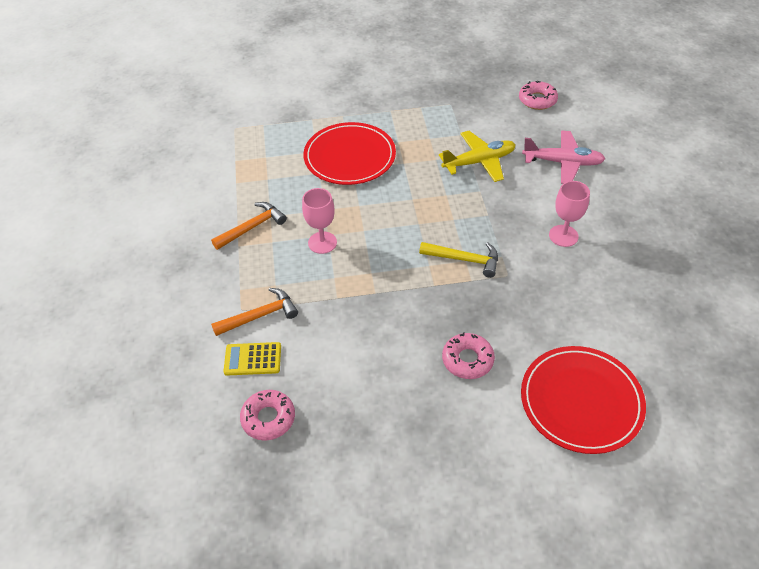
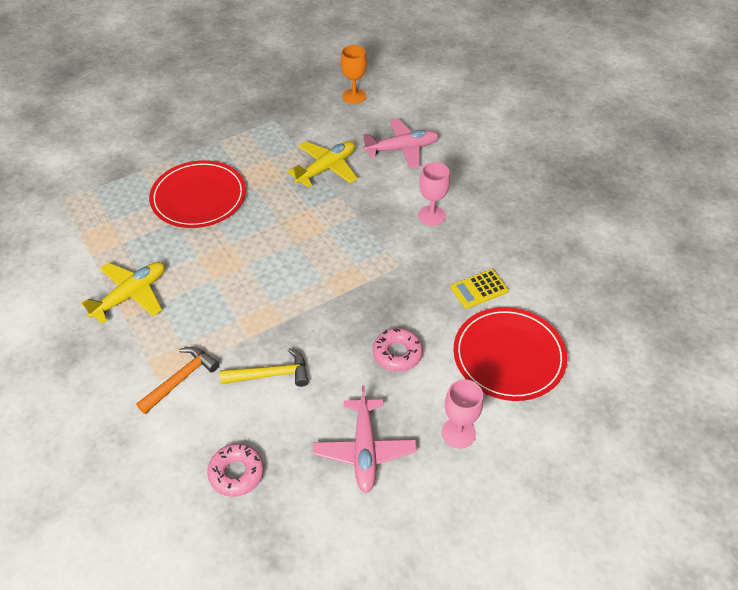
camera: 25 degrees left, 0 degrees up
(252, 227) = (131, 295): orange hammer -> yellow plane
(253, 359) = (194, 423): yellow calculator -> yellow calculator (479, 289)
(322, 242) = (210, 289): pink goblet -> pink goblet (458, 433)
(393, 441) = (364, 450): none -> pink plane
(464, 260) = (354, 264): yellow hammer -> yellow hammer (271, 374)
(537, 100) = (354, 96): pink donut -> orange goblet

